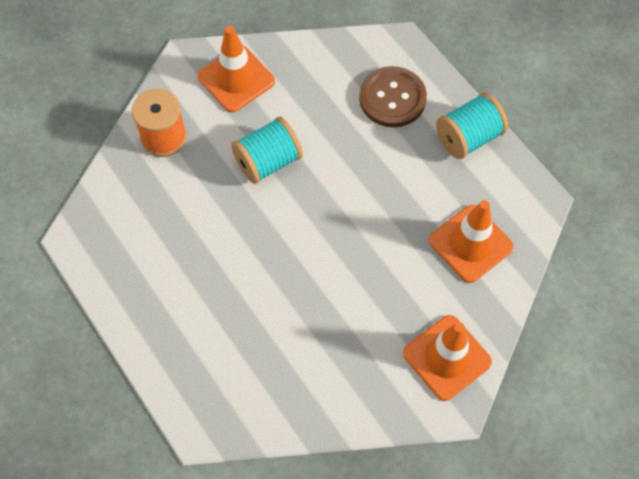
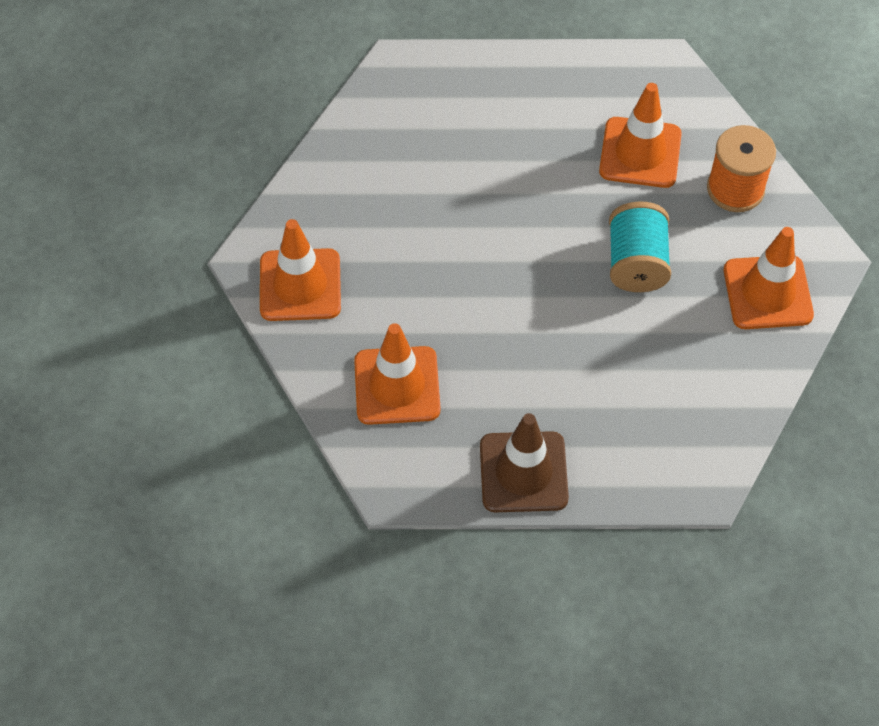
camera: 125 degrees right, 5 degrees down
(172, 210) = (640, 153): none -> orange traffic cone
(392, 98) = (632, 429): brown button -> none
(468, 137) = (523, 472): turquoise spool -> brown traffic cone

